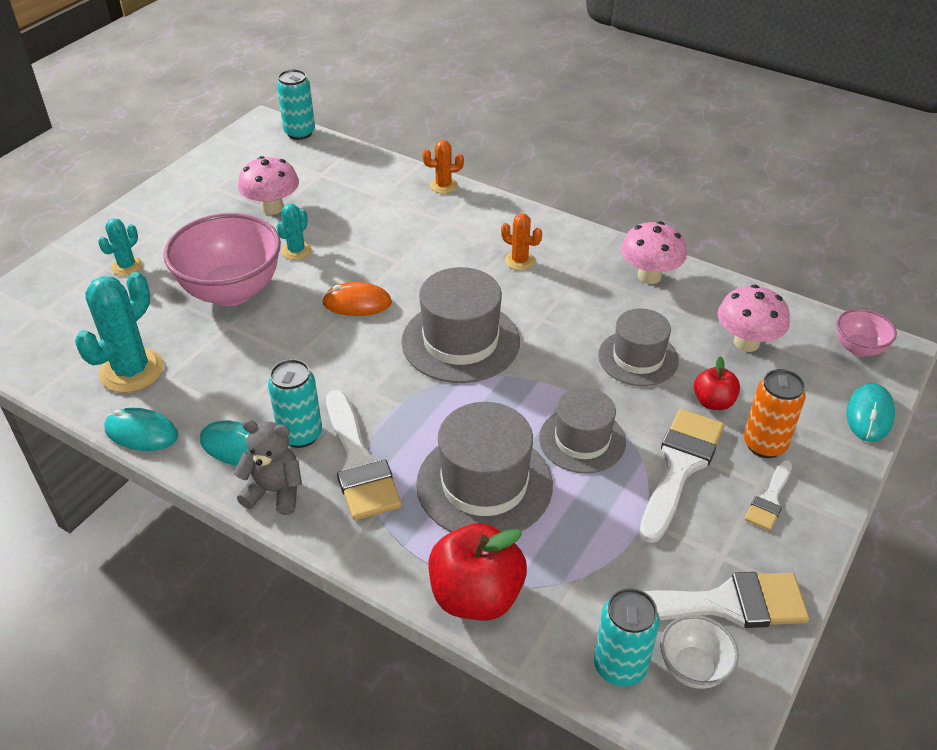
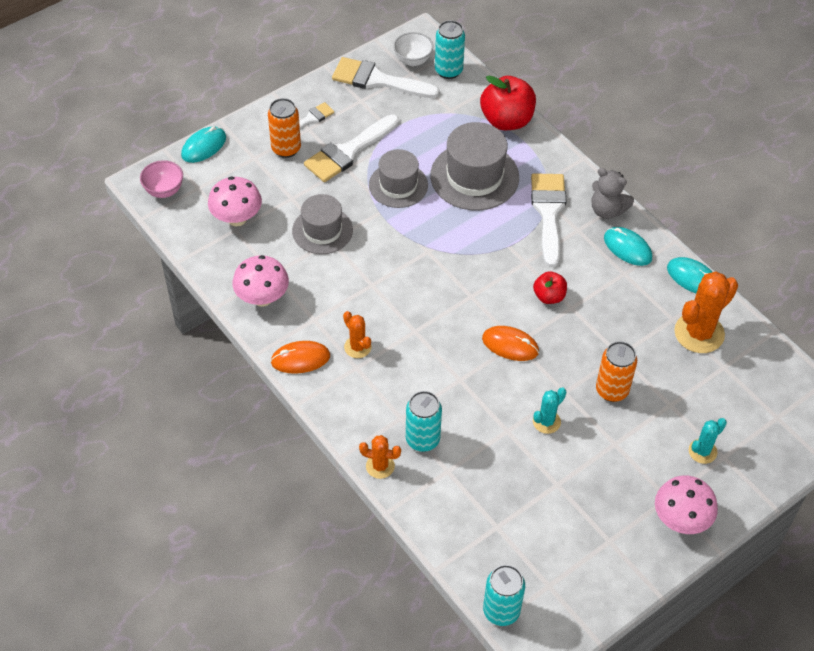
camera: 160 degrees left, 10 degrees up
(131, 371) = (699, 333): turquoise cactus -> orange cactus
(232, 291) = (612, 390): pink bowl -> orange can
(272, 208) = (557, 489): pink mushroom -> pink mushroom (680, 520)
(300, 434) = (582, 244): turquoise can -> turquoise can (422, 439)
(460, 341) = (443, 283): grey hat -> none
(570, 238) = (300, 359): none -> orange mouse
(713, 402) = (295, 184): red apple -> red apple (549, 296)

